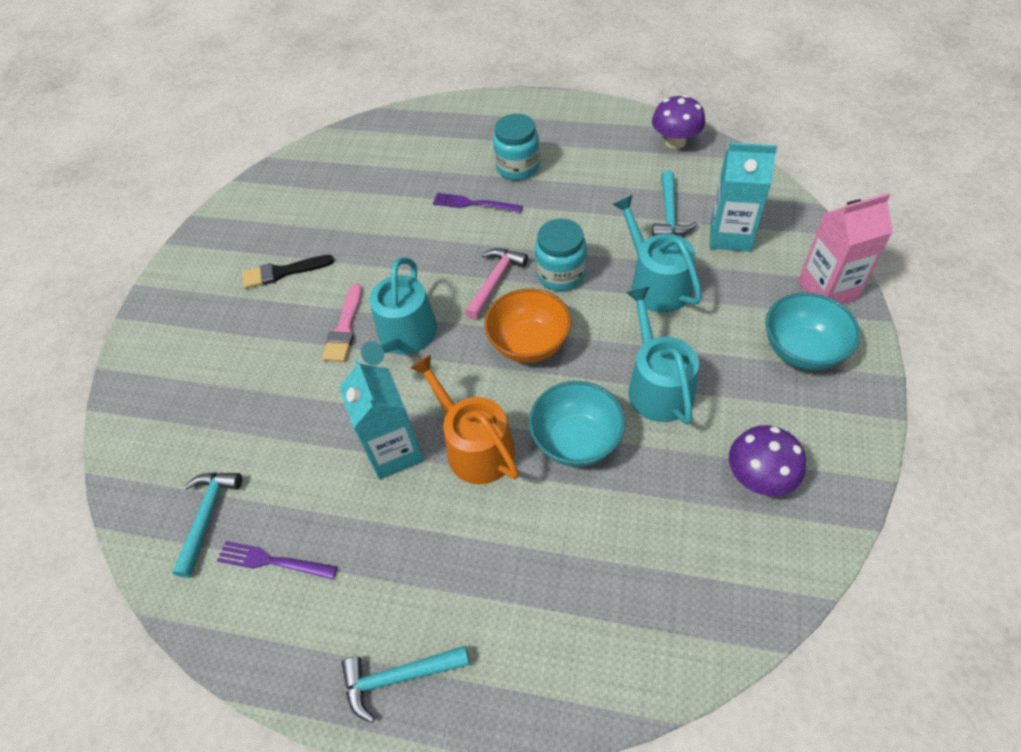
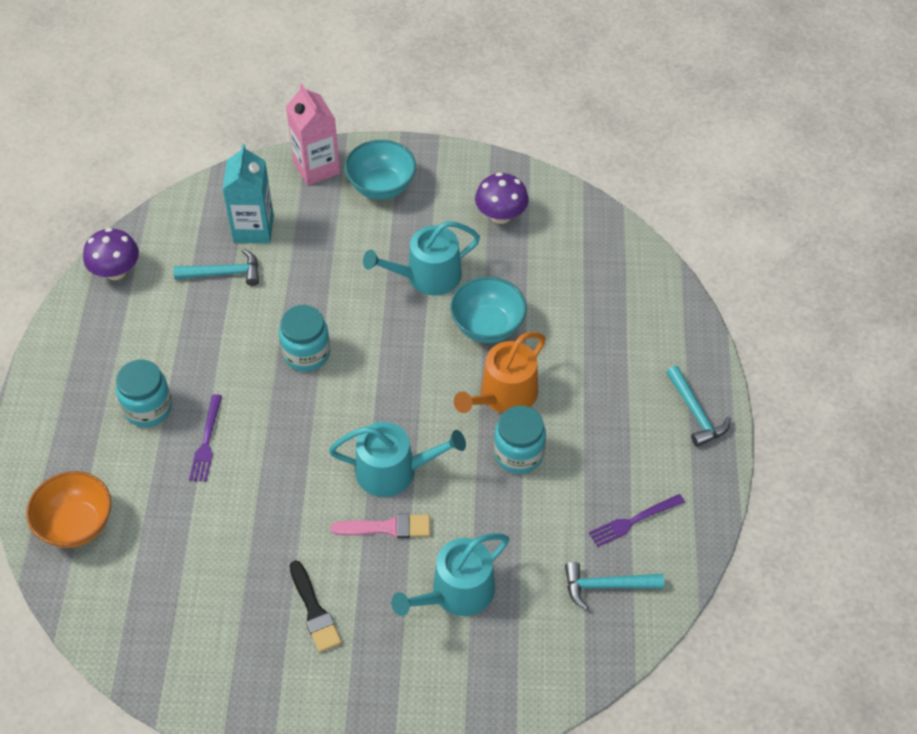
camera: 105 degrees left, 0 degrees up
(272, 561) = (633, 521): purple fork -> purple fork turned 60 degrees clockwise
(394, 451) = (518, 454): turquoise carton -> turquoise jar
(495, 281) = (318, 406): pink hammer -> none
(529, 344) = (392, 369): orange bowl -> orange bowl (76, 524)
(655, 283) = (315, 281): turquoise watering can -> turquoise watering can (456, 593)

